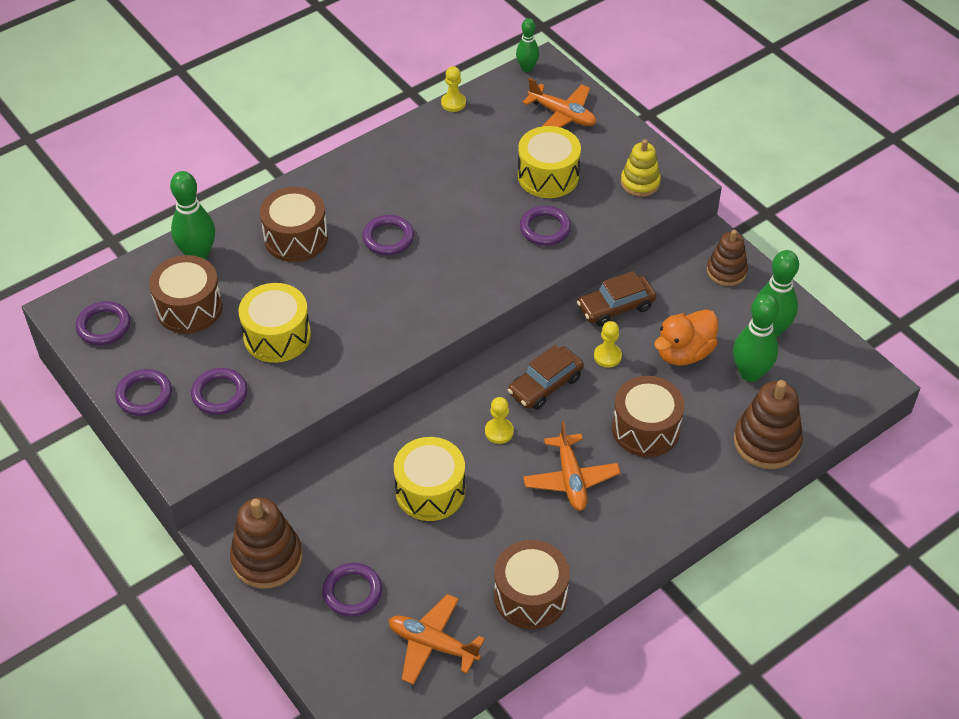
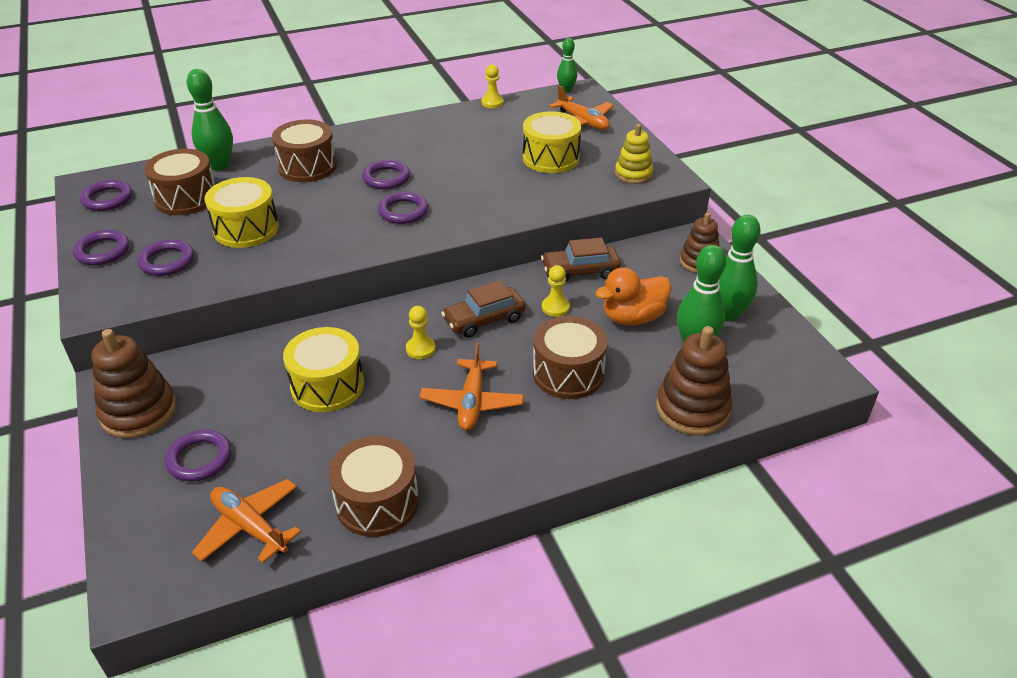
camera: 15 degrees right, 10 degrees down
(545, 228) = (530, 192): purple ring -> purple ring (403, 211)

